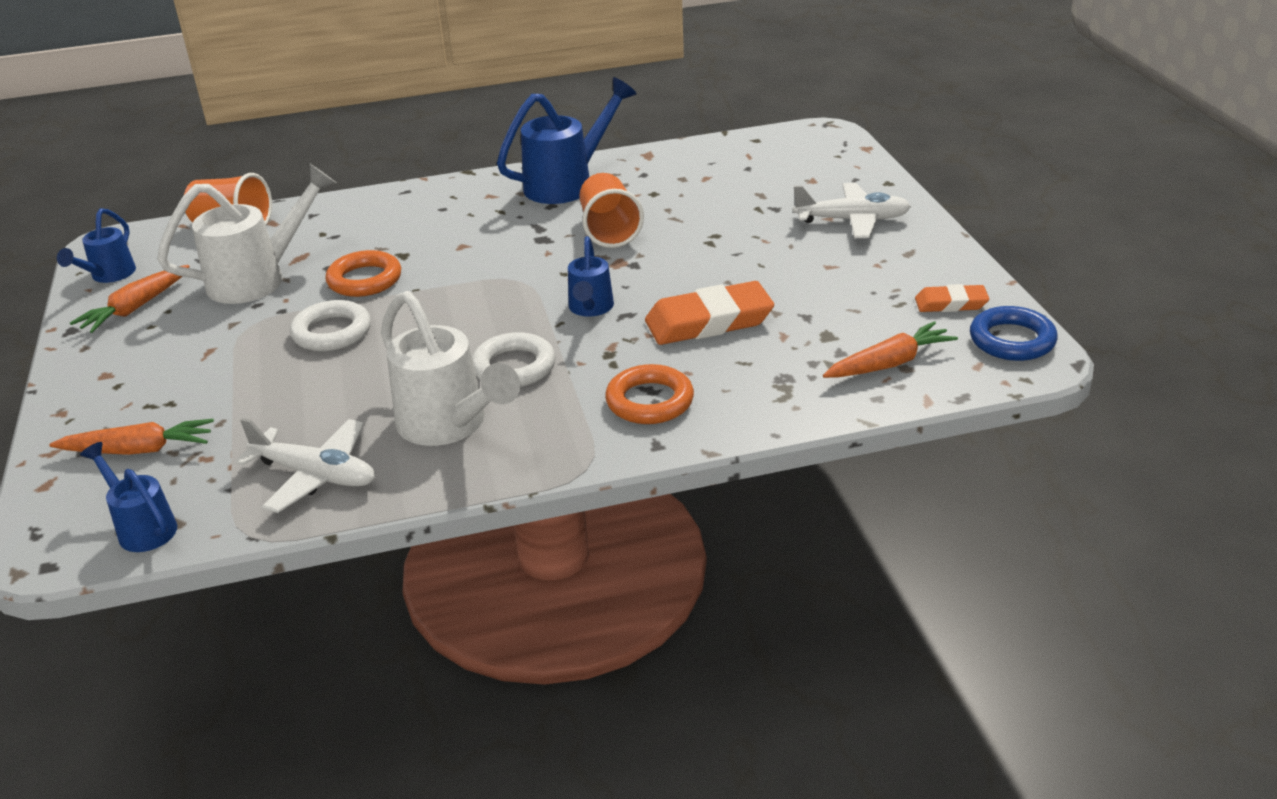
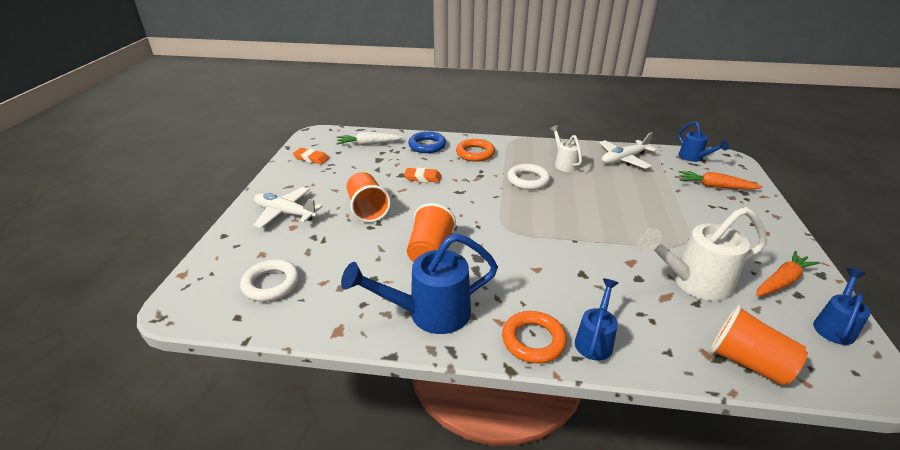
camera: 160 degrees left, 0 degrees up
(315, 475) = (624, 159): white plane -> white plane turned 75 degrees counterclockwise
(332, 332) = (627, 224): white ring -> white ring (271, 284)
(365, 280) = (610, 258): orange ring -> orange ring (533, 340)
(450, 426) = (564, 163): white watering can -> white watering can, size x0.58
(590, 309) = (476, 199): blue watering can -> blue watering can (595, 339)
(709, 321) = (422, 178): orange eraser -> orange eraser, size x0.56
(744, 253) = (367, 209): none -> orange cup
(889, 363) = (369, 144): orange carrot -> white carrot
(1012, 340) = (313, 140): blue ring -> blue ring (427, 145)

